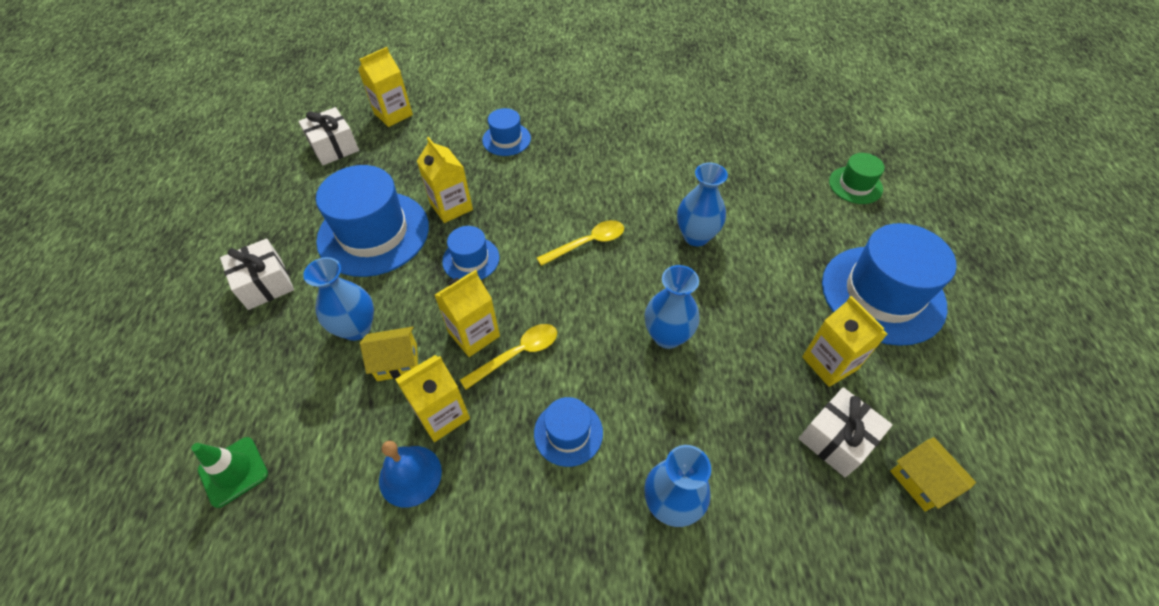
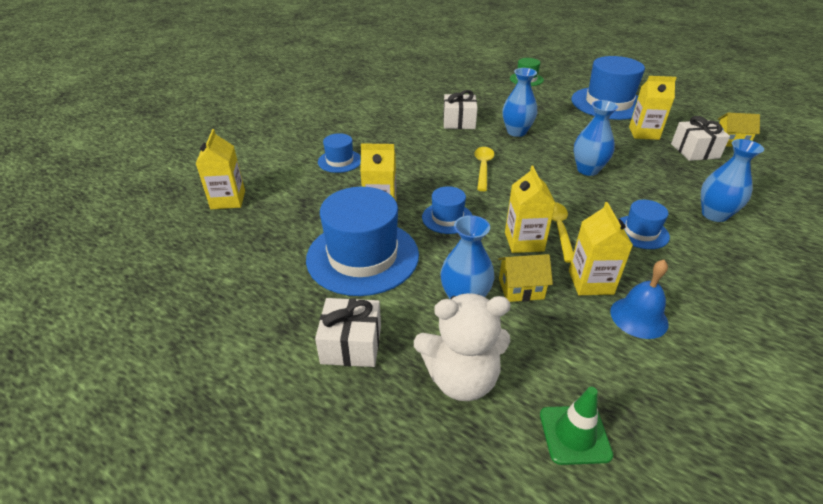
camera: 55 degrees left, 15 degrees down
(261, 369) = (461, 378): none -> white teddy bear
(334, 147) = (220, 245): white gift -> white gift (459, 122)
(397, 362) = (521, 288): yellow house -> yellow house turned 60 degrees clockwise

